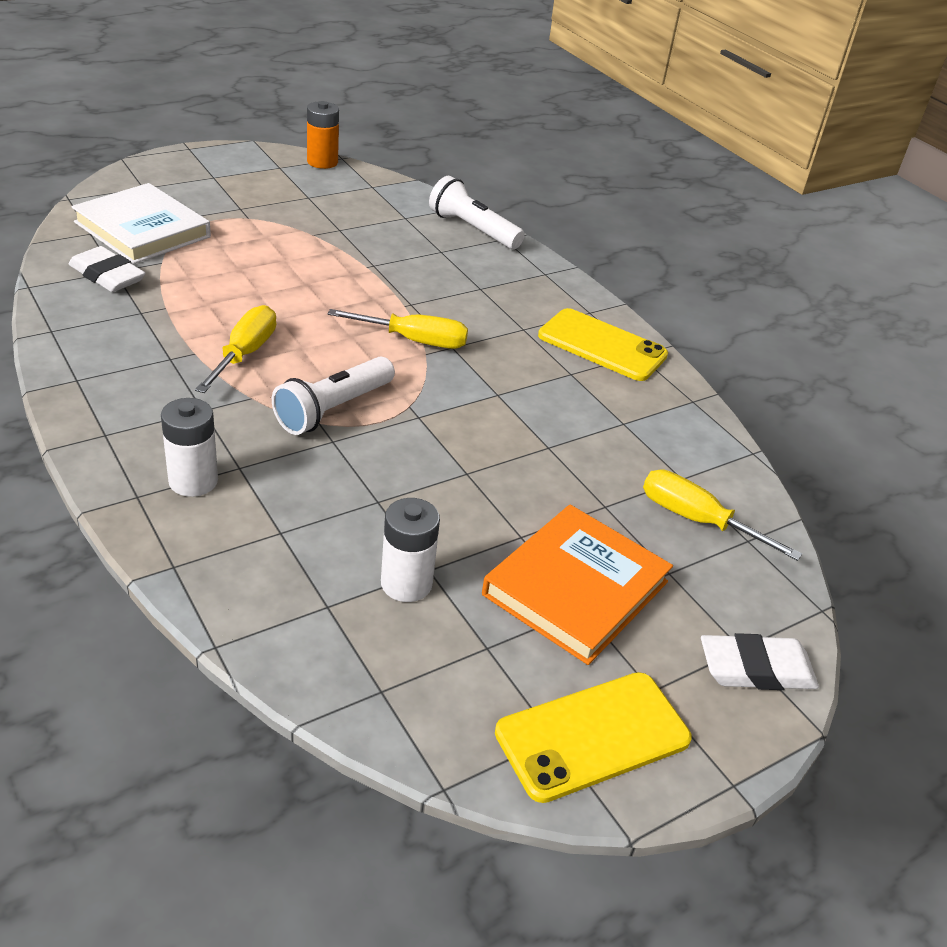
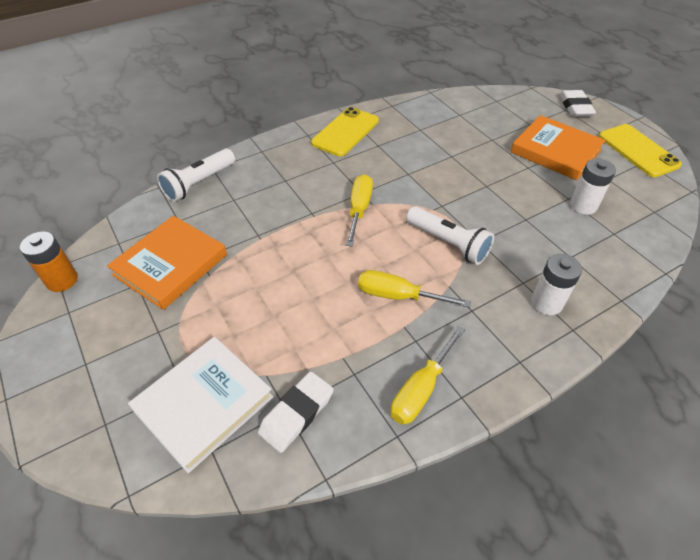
camera: 85 degrees left, 10 degrees up
(332, 213) = (170, 265): none -> orange book
(697, 520) = (489, 113): yellow screwdriver -> yellow screwdriver (421, 389)

